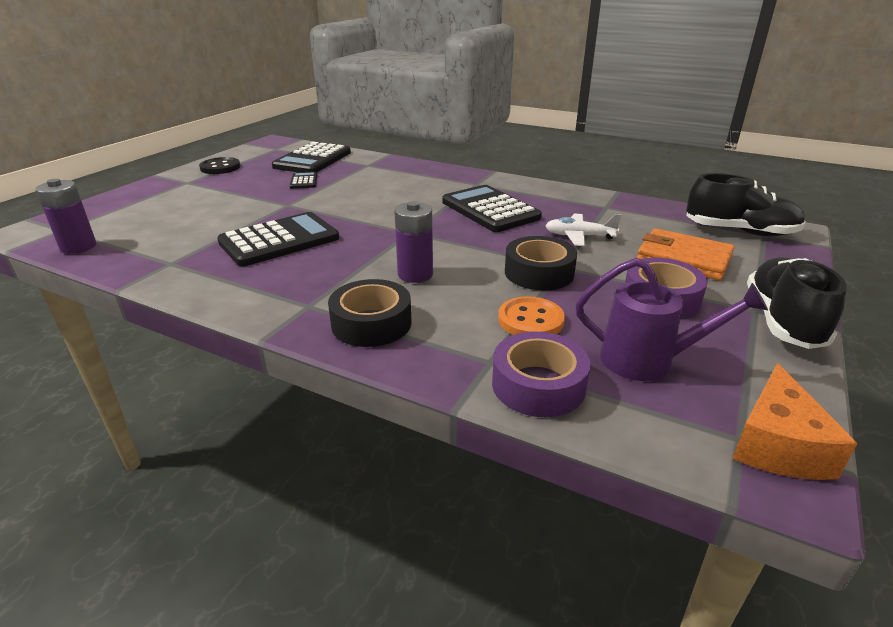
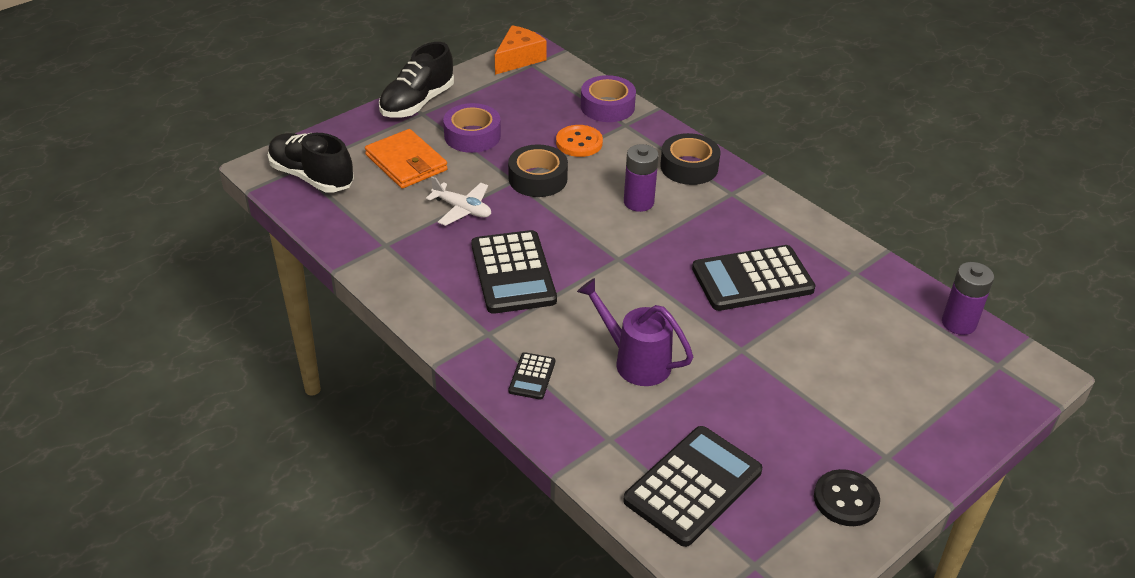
camera: 160 degrees left, 10 degrees up
(304, 181) = (715, 409): black calculator -> black calculator (532, 376)
(648, 361) = (533, 103): purple watering can -> purple watering can (635, 361)

